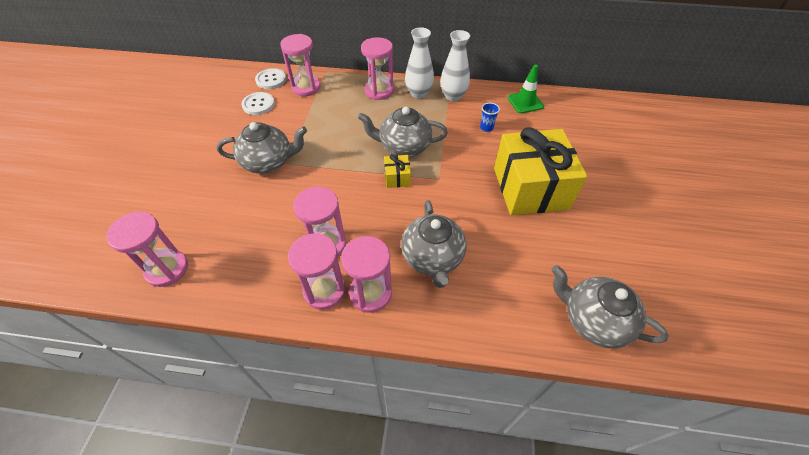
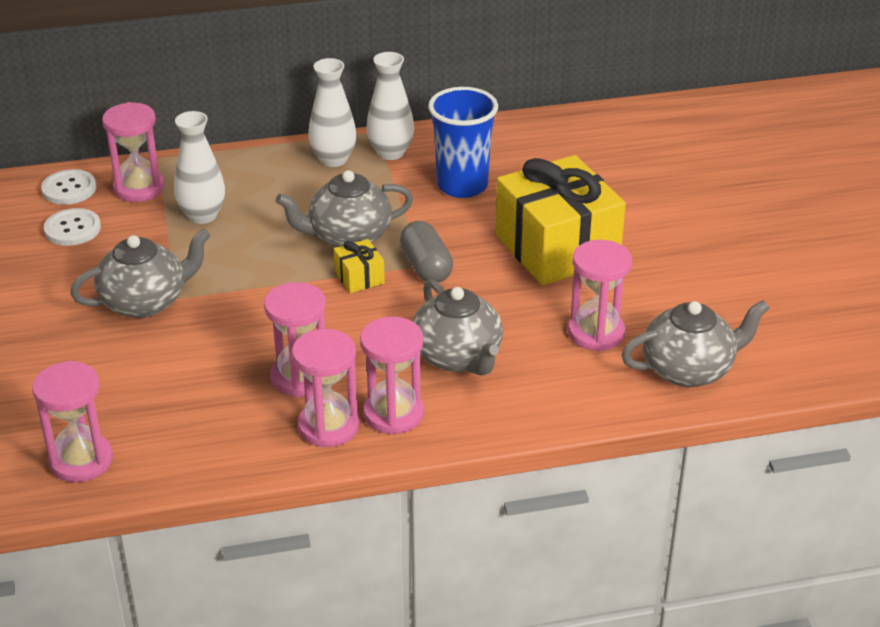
camera: 20 degrees left, 15 degrees down
(329, 112) = (202, 215): none -> white vase
(379, 91) = (266, 169): pink hourglass -> pink hourglass (596, 333)
(441, 181) = (426, 267): none -> grey capsule
(486, 128) = (462, 185): blue cup -> blue cup, size x2.42
(525, 102) = (506, 139): green traffic cone -> none
(593, 320) = (689, 369): grey teapot -> grey teapot turned 150 degrees clockwise

